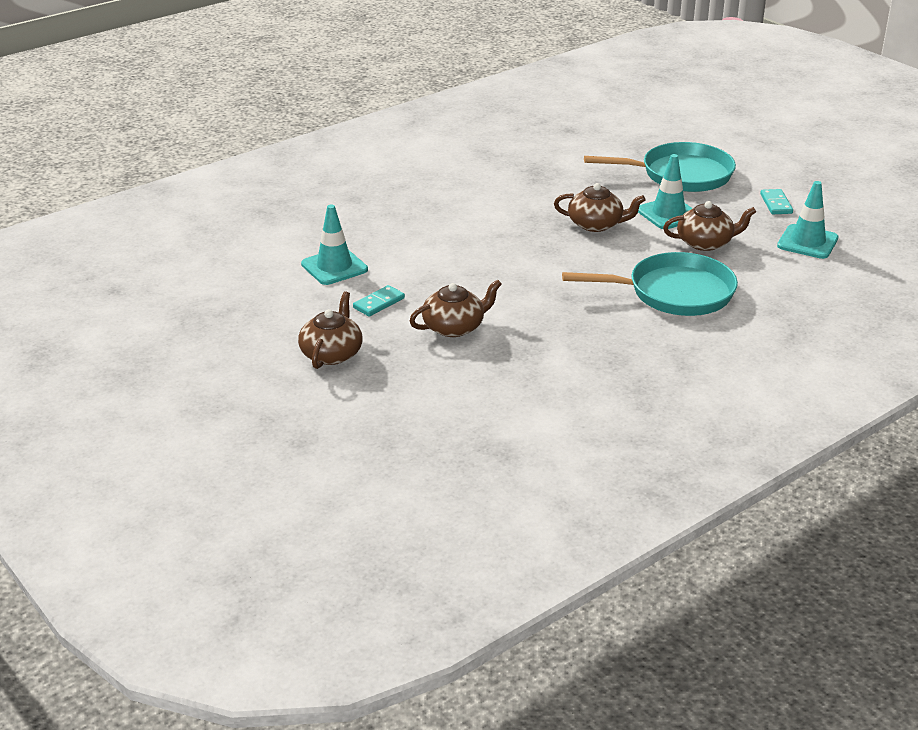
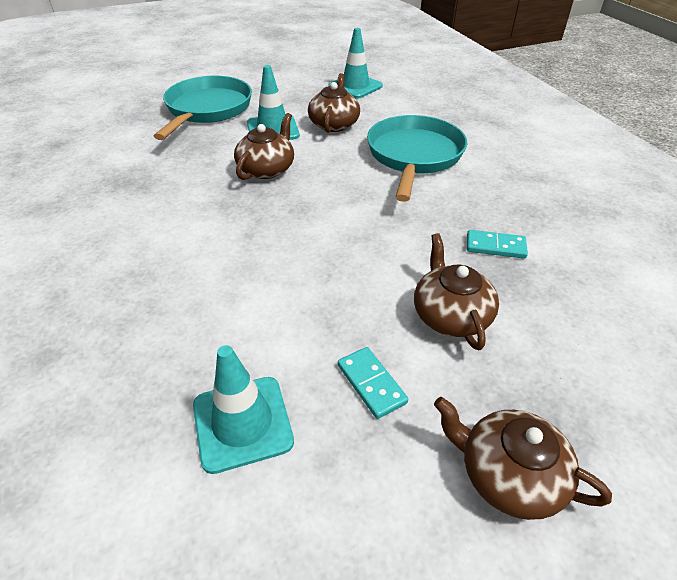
camera: 75 degrees left, 10 degrees up
(776, 204) = (289, 84): turquoise domino -> turquoise domino (495, 246)

